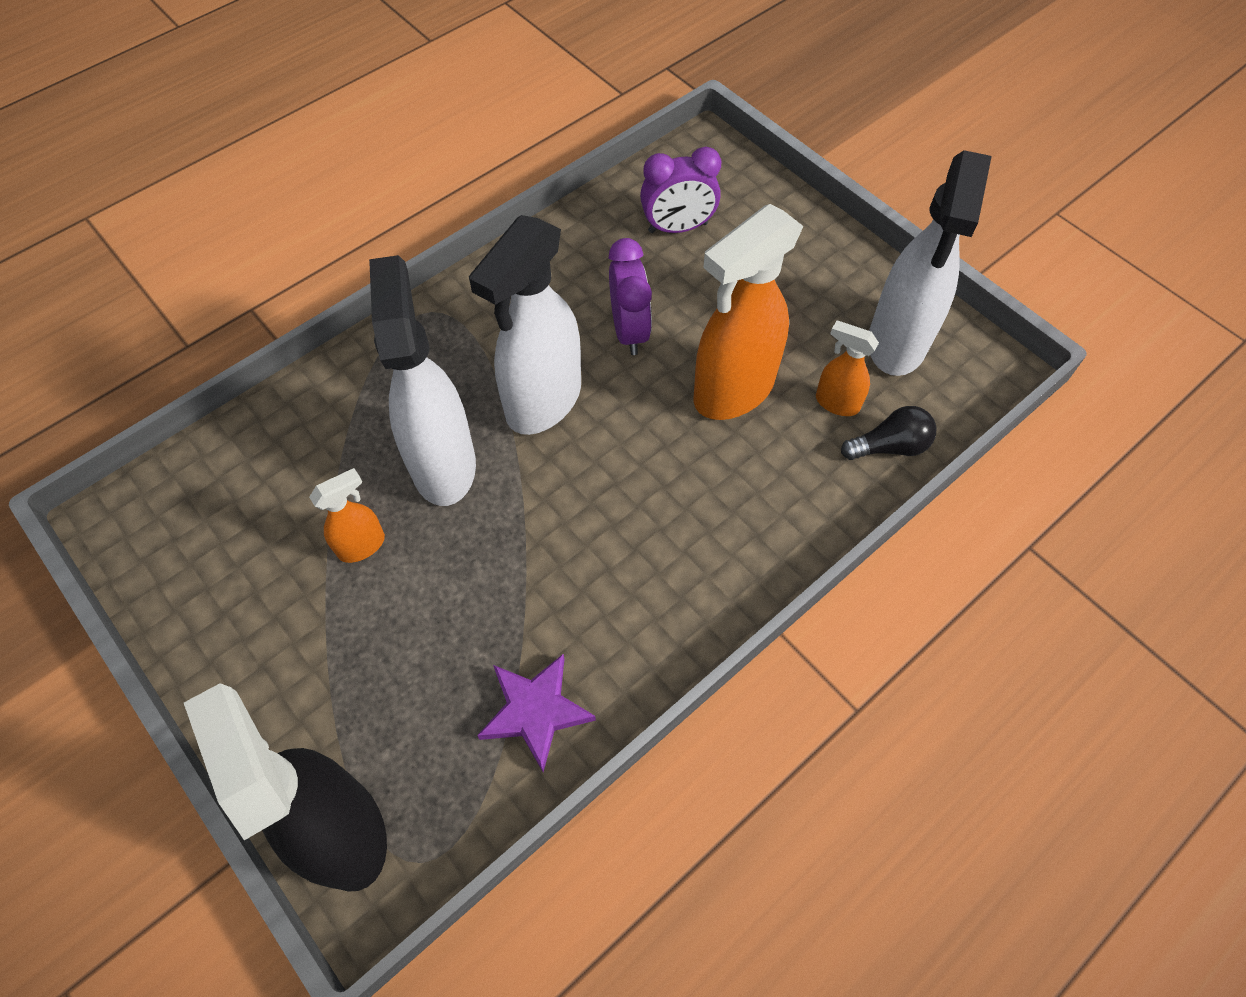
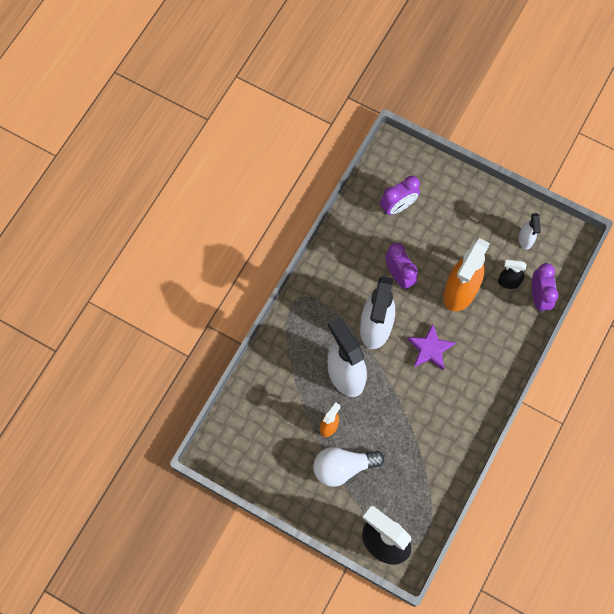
camera: 20 degrees left, 10 degrees up
(345, 634) = (343, 467): none -> white light bulb
(535, 711) = (436, 471): purple star -> purple star (430, 349)
(836, 403) = (508, 282): orange spray bottle -> black spray bottle
(889, 446) = (539, 297): black light bulb -> purple clock
(897, 343) = (525, 240): white spray bottle -> white spray bottle, size x0.48

